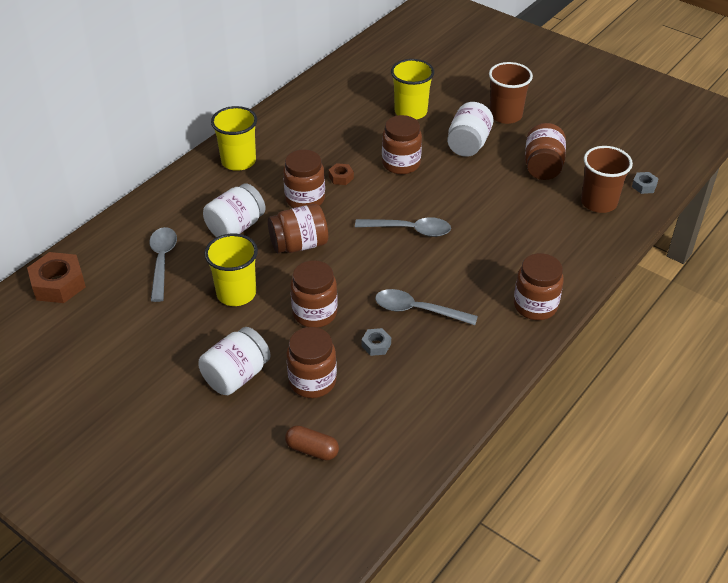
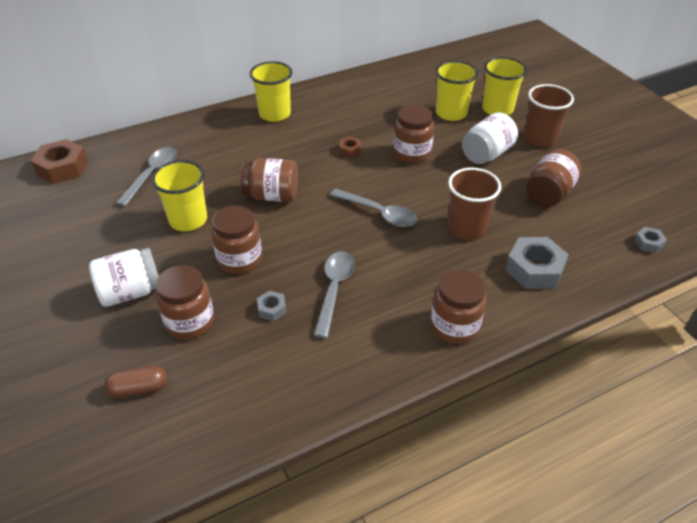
camera: 25 degrees right, 0 degrees up
(236, 227) = (231, 165): white jar -> none
(305, 199) = (306, 159): brown jar -> none
(312, 450) = (139, 389): brown capsule -> brown capsule turned 60 degrees counterclockwise
(418, 310) = (334, 289): grey spoon -> grey spoon turned 60 degrees clockwise
(450, 96) = (497, 109): none -> yellow cup
(569, 237) = (534, 269): none -> grey nut
(598, 202) = (588, 244): brown cup -> brown cup (466, 228)

